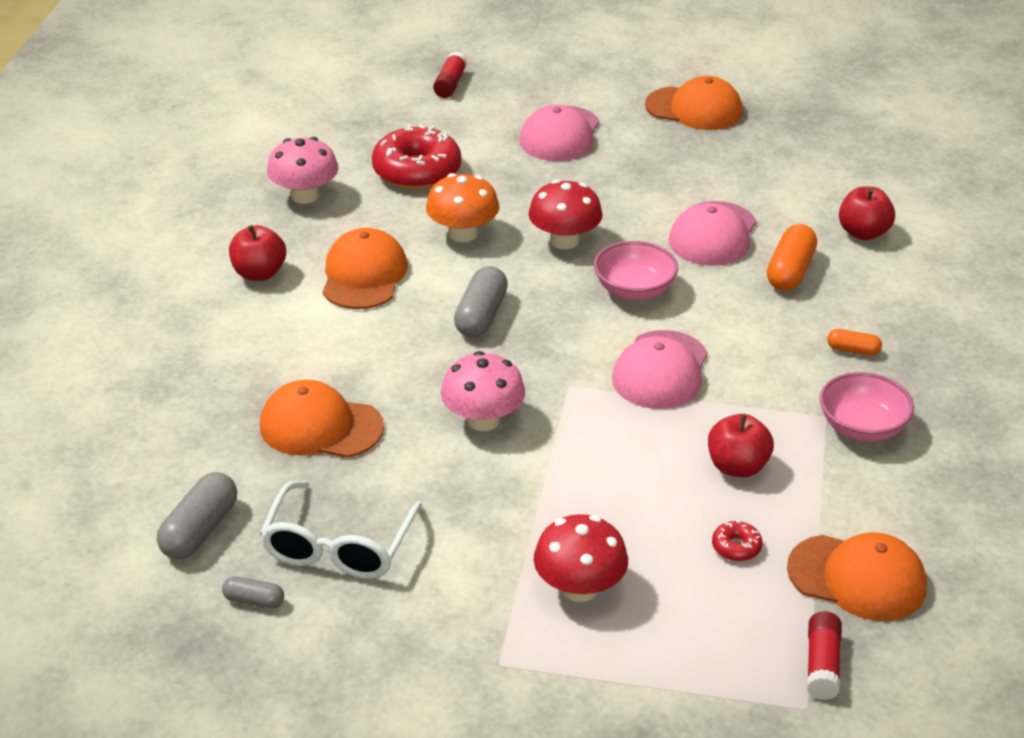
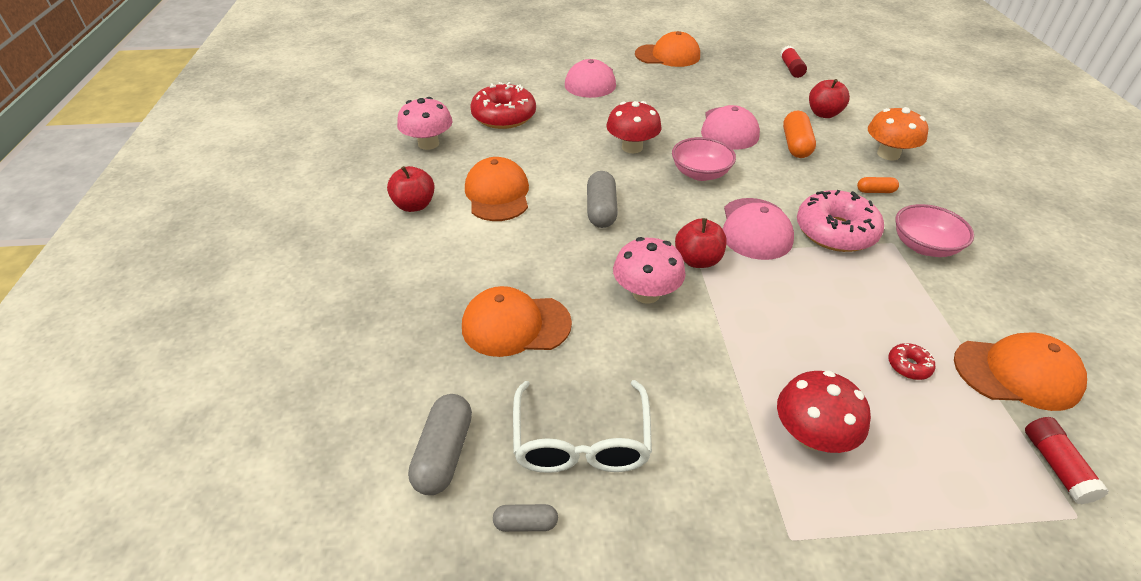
camera: 15 degrees left, 5 degrees up
(450, 84) = (501, 60): red glue stick -> red glue stick (791, 68)
(463, 233) = (557, 153): orange mushroom -> orange mushroom (888, 154)
(737, 467) = (861, 295): red apple -> red apple (698, 260)
(760, 391) = (835, 232): none -> pink donut

